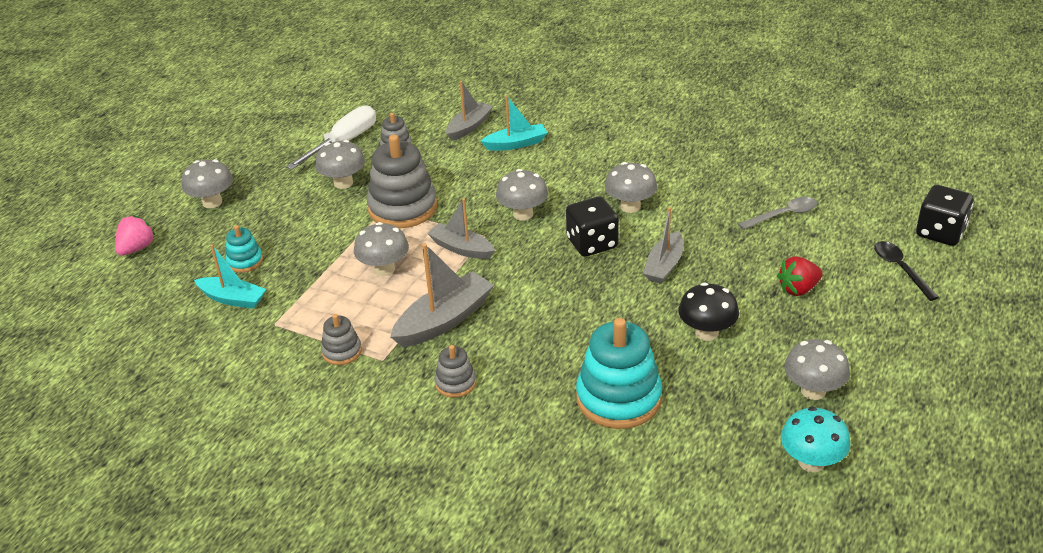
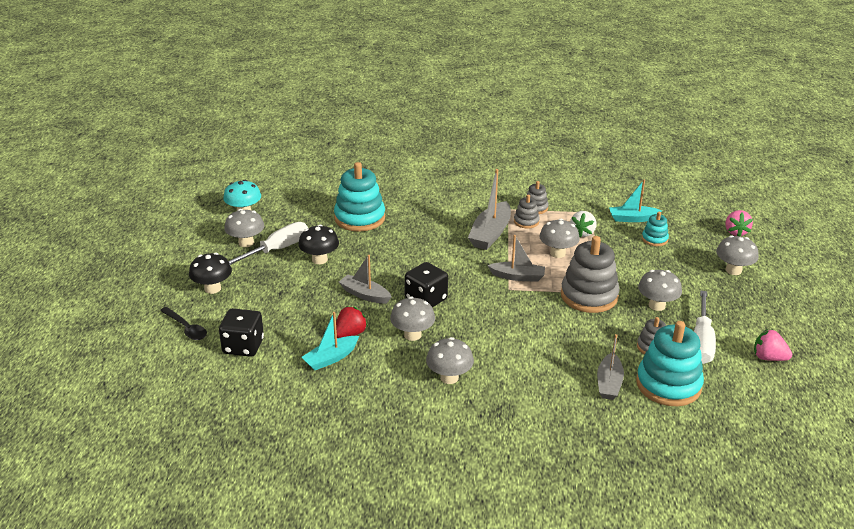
camera: 155 degrees right, 5 degrees down
(303, 118) = (768, 358): none -> pink strawberry
(322, 292) = (582, 233): none -> white strawberry
(418, 116) = (668, 385): none -> turquoise stacking toy
(455, 383) = (457, 207): grey stacking toy -> grey stacking toy (526, 222)
(516, 144) = (550, 374): turquoise boat -> turquoise boat (331, 358)
(523, 214) = (493, 310): grey mushroom -> grey mushroom (449, 377)
(664, 266) = (365, 295): grey boat -> grey boat turned 60 degrees counterclockwise
(767, 365) = (276, 250): none -> white screwdriver
(783, 215) = (283, 354): grey spoon -> none
(798, 289) = (263, 298): red strawberry -> red strawberry (350, 334)
(867, 319) = (212, 288): none -> black mushroom
(940, 232) = (150, 366): black dice -> black dice (243, 346)

